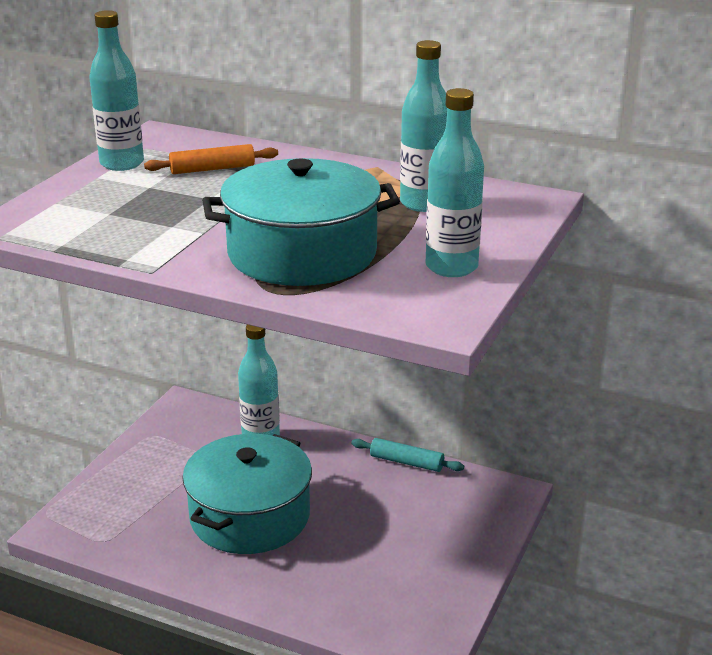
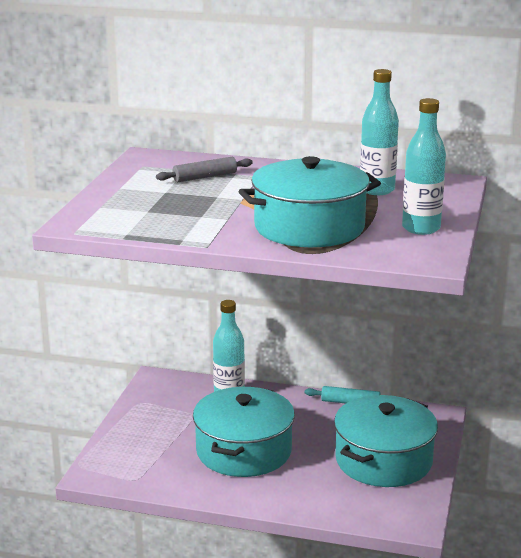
camera: 10 degrees left, 5 degrees down
(122, 163) = (132, 177): turquoise bottle -> none
(212, 169) = (205, 177): orange rolling pin -> grey rolling pin
(419, 550) = (383, 460): none -> turquoise pot

